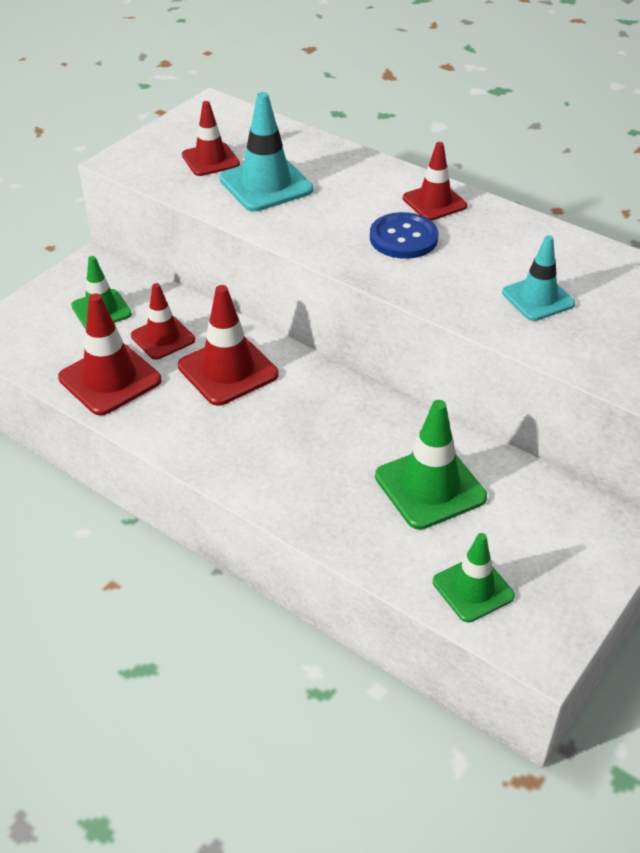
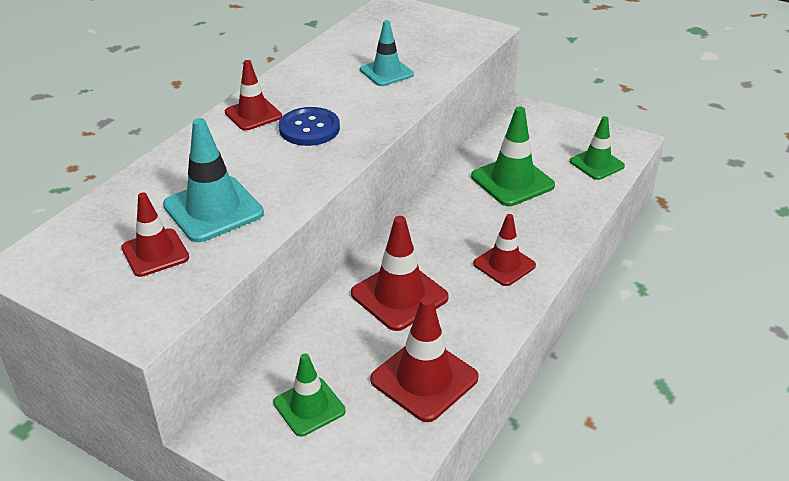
camera: 95 degrees left, 5 degrees down
(163, 338) = (355, 348): red traffic cone -> red traffic cone (504, 265)

